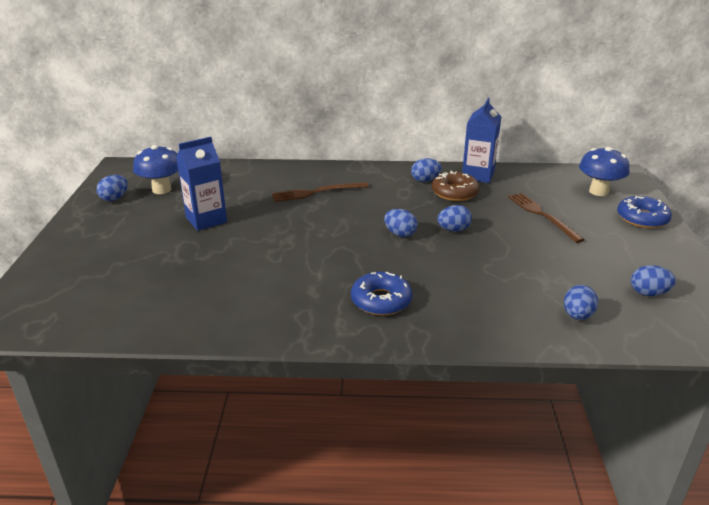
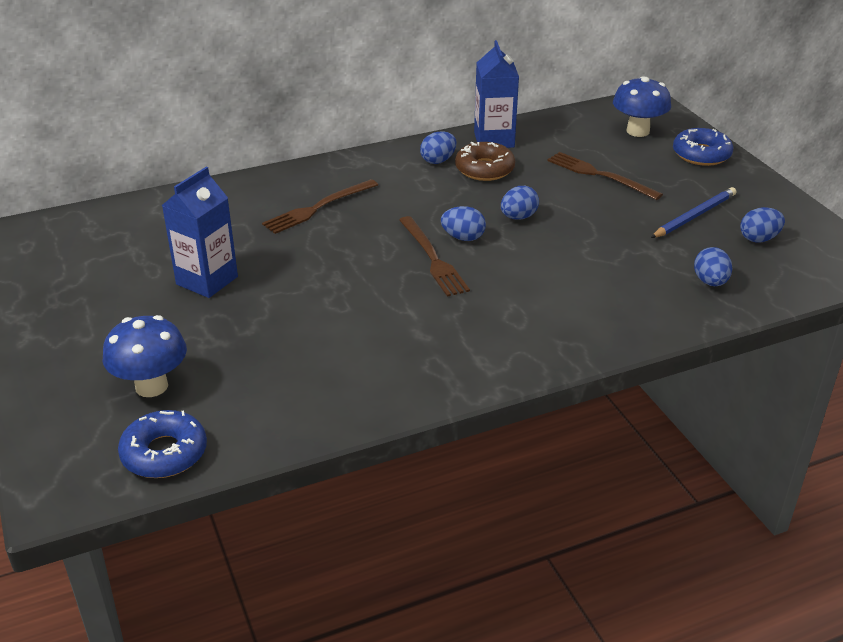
camera: 25 degrees left, 5 degrees up
(114, 198) = (45, 283): blue egg -> none
(161, 189) = (102, 254): blue mushroom -> blue mushroom (151, 386)
(366, 242) = (433, 258): none -> brown fork
(381, 300) = (505, 323): blue donut -> blue donut (164, 453)
(601, 262) = (694, 216): none -> blue pencil

